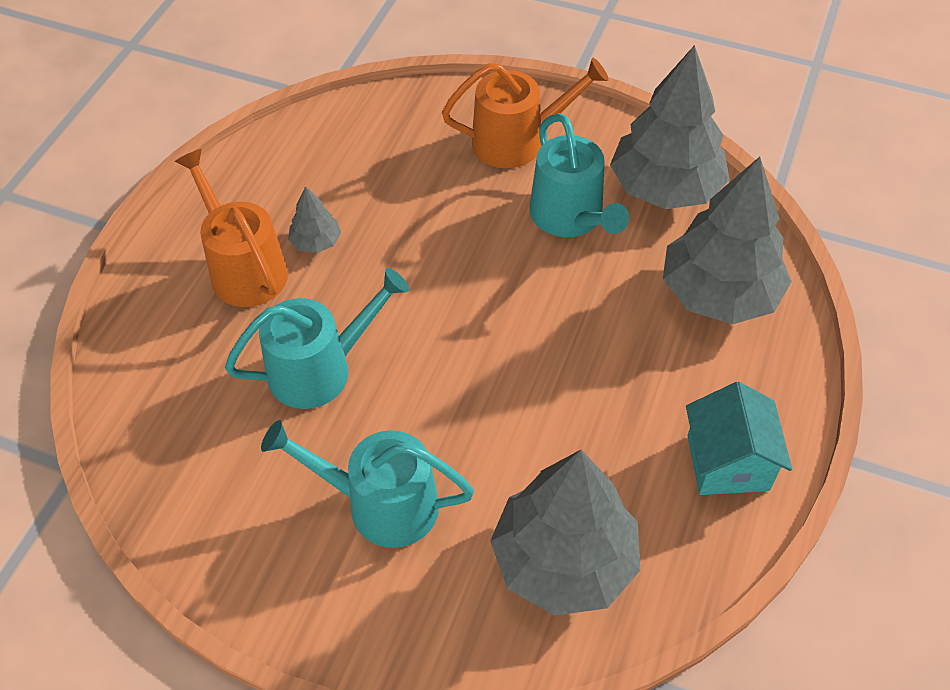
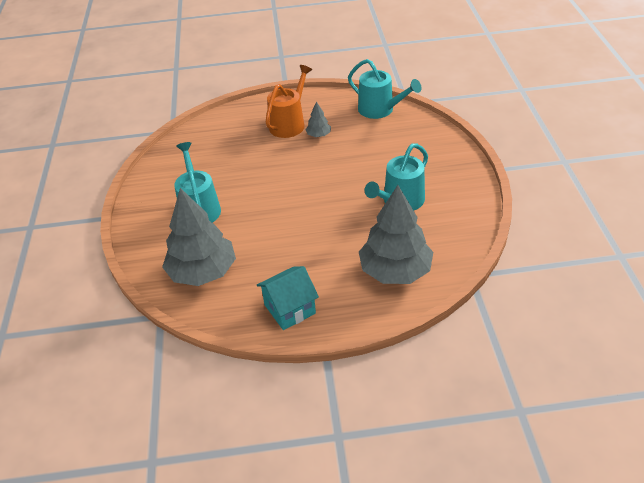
camera: 65 degrees right, 10 degrees down
(320, 369) = (253, 164): turquoise watering can -> turquoise watering can (380, 110)
(517, 141) = (433, 166): orange watering can -> none
(665, 187) = (451, 226): grey tree -> none

